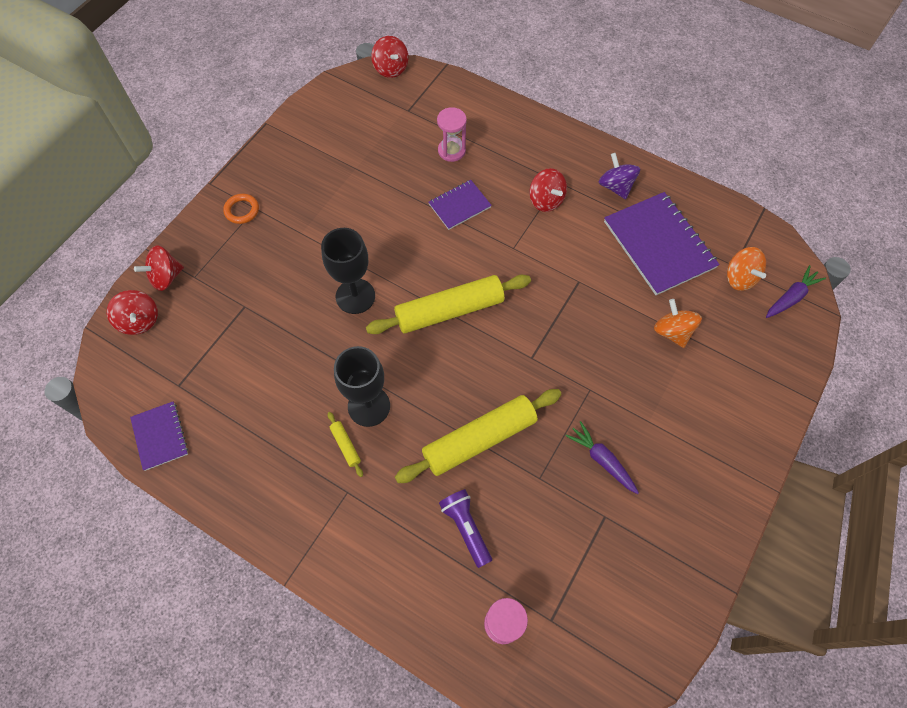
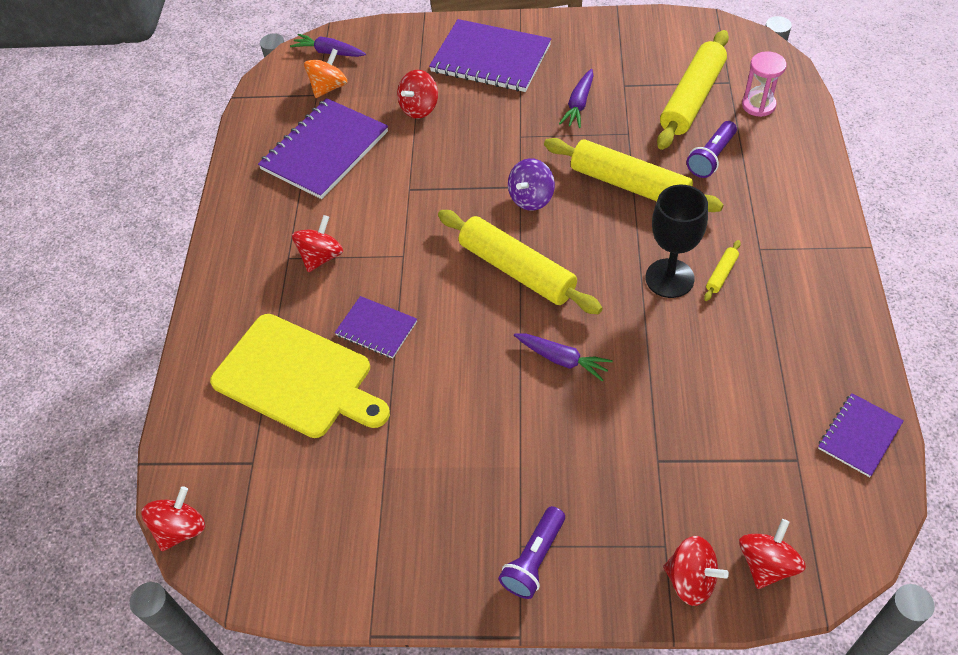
camera: 115 degrees left, 10 degrees down
(242, 210) = (534, 559): orange ring -> purple flashlight
(355, 296) = (562, 359): black goblet -> purple carrot
(451, 151) = (297, 378): pink hourglass -> yellow cutting board
(549, 566) = (692, 98): none -> yellow rolling pin
(615, 186) = (267, 209): purple spinning top -> purple spinning top (531, 198)
(672, 332) = (419, 108): orange spinning top -> red spinning top
(710, 422) = (490, 58): none -> purple notebook

